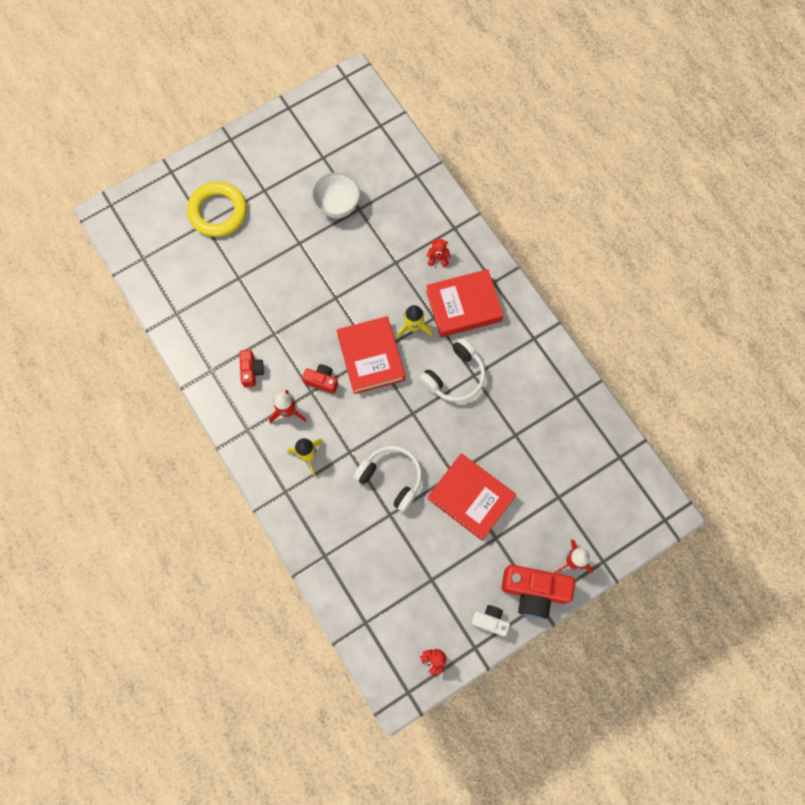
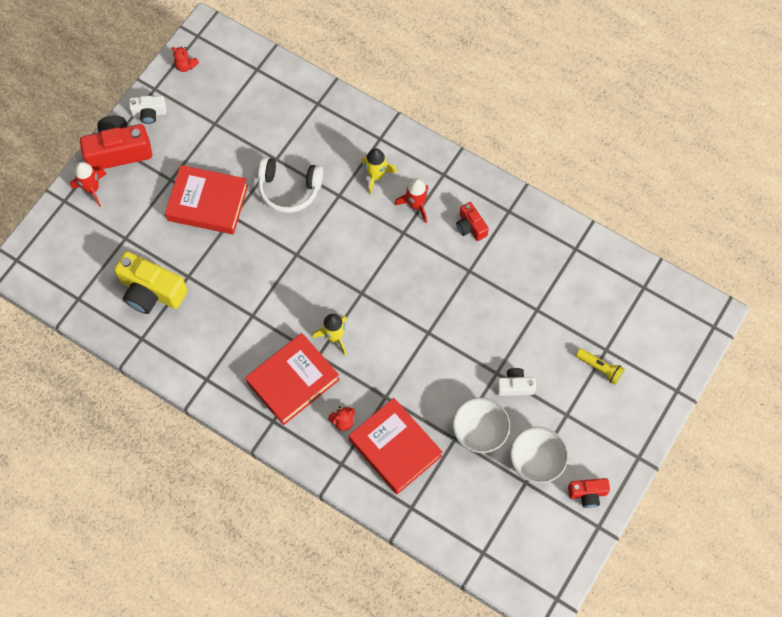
camera: 155 degrees right, 5 degrees down
(218, 212) = (600, 368): yellow ring -> yellow flashlight
(291, 227) = (515, 386): none -> white camera
(307, 167) = (536, 461): none -> white bowl
(322, 381) = (398, 246): red camera -> red camera (587, 494)
(371, 357) = (362, 288): red book -> red book (395, 448)
(455, 377) = (270, 305): white headphones -> none
(552, 435) = (151, 291): none -> yellow camera

